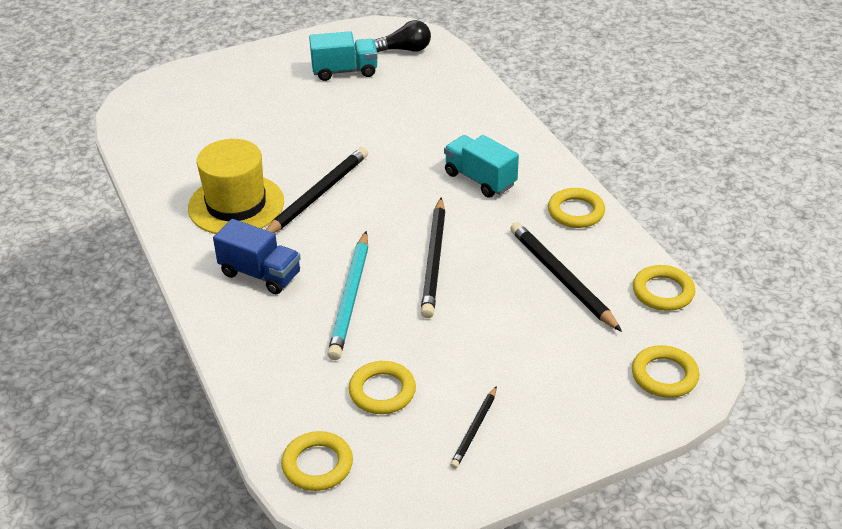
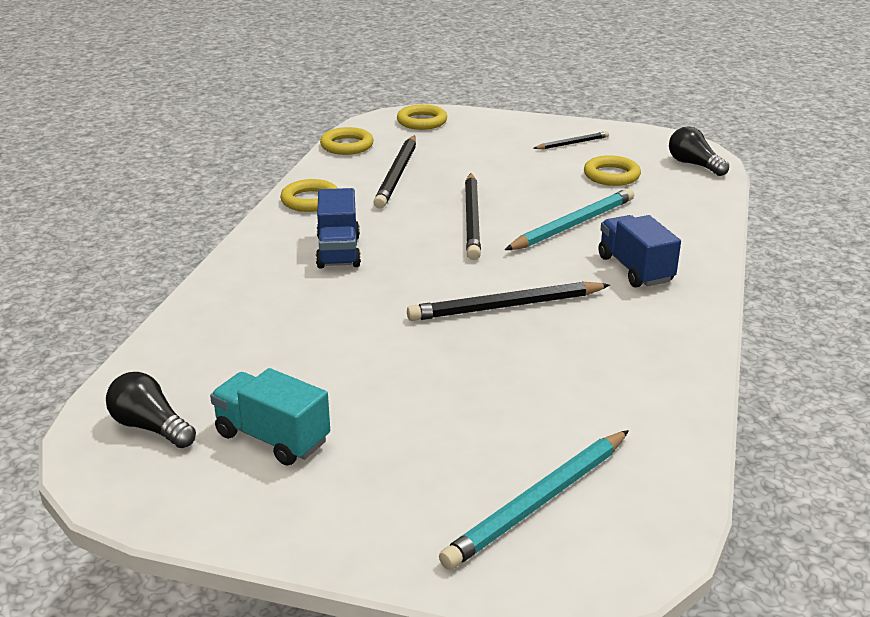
camera: 140 degrees left, 10 degrees down
(191, 104) = (538, 502): none -> turquoise pencil
(236, 205) = (602, 335): yellow hat -> none
(317, 465) = (694, 165): yellow ring -> black light bulb
(434, 260) = (472, 219): black pencil -> black pencil turned 135 degrees clockwise
(480, 179) = (339, 252): turquoise truck -> blue truck

